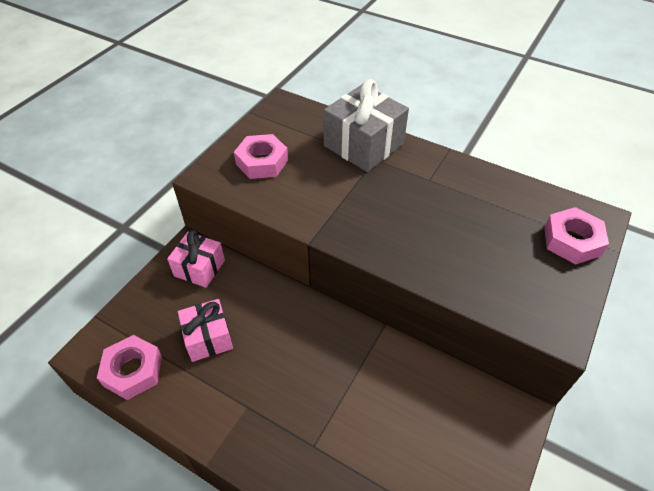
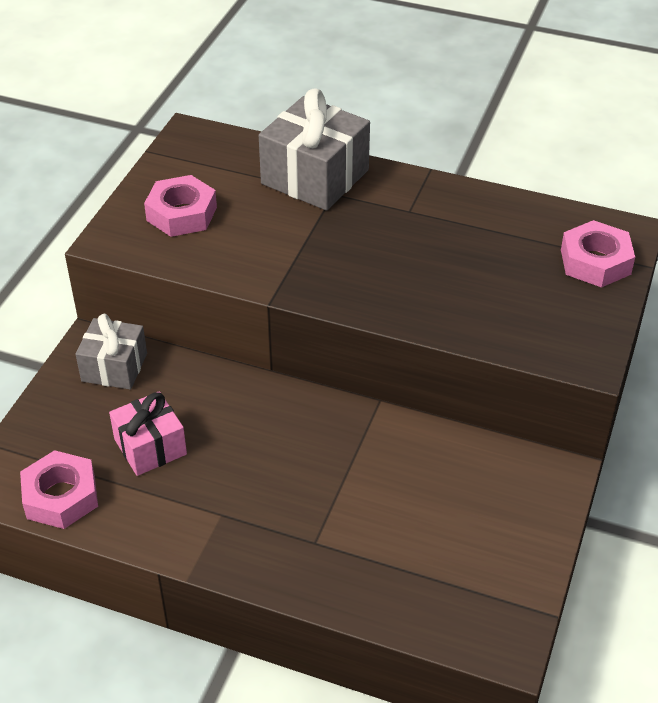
camera: 10 degrees left, 5 degrees down
(199, 268) = (114, 367): pink gift -> grey gift

